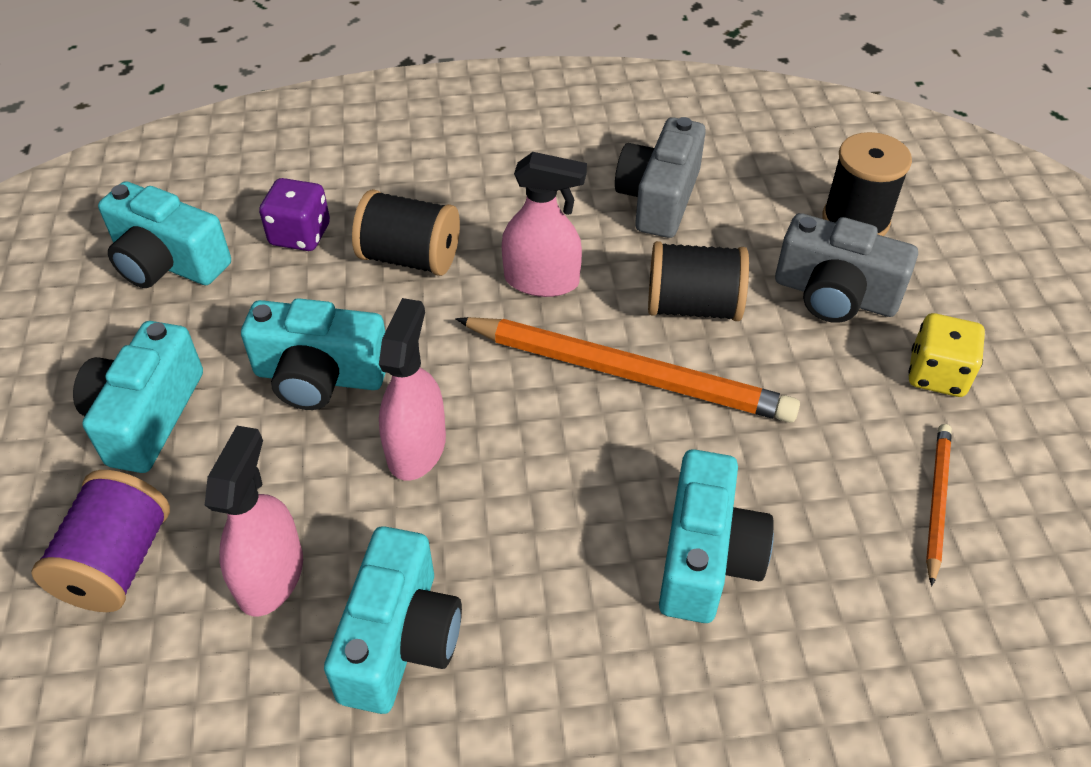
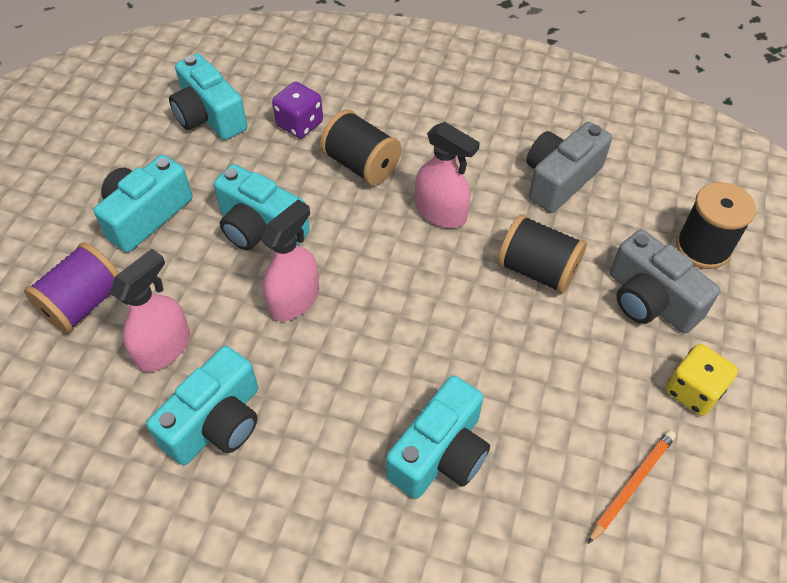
camera: 25 degrees right, 5 degrees up
(628, 373) = (462, 301): orange pencil -> none

